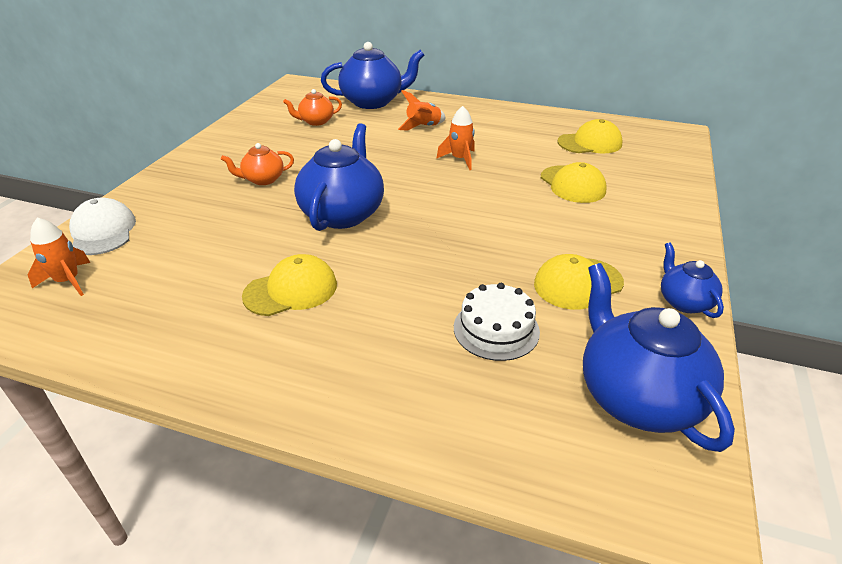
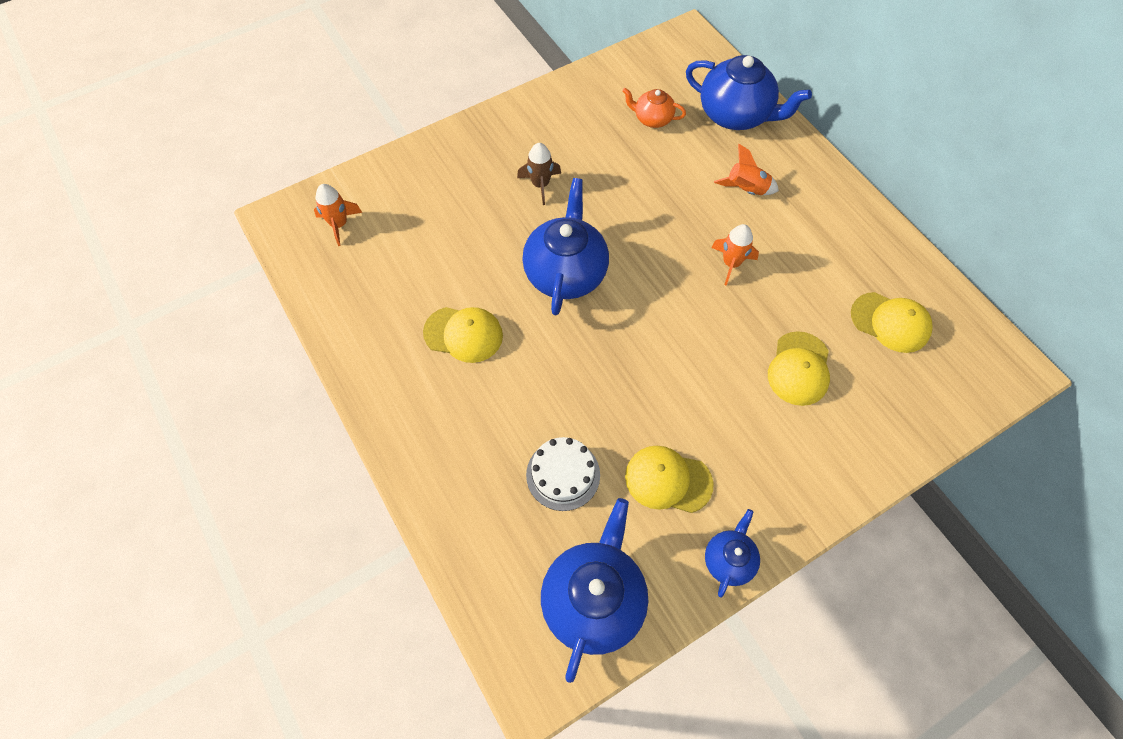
camera: 40 degrees right, 25 degrees up
(103, 231) = (389, 180): white cap -> none
(263, 180) = (540, 185): orange teapot -> brown rocket
(343, 214) = (565, 273): blue teapot -> blue teapot turned 45 degrees counterclockwise

